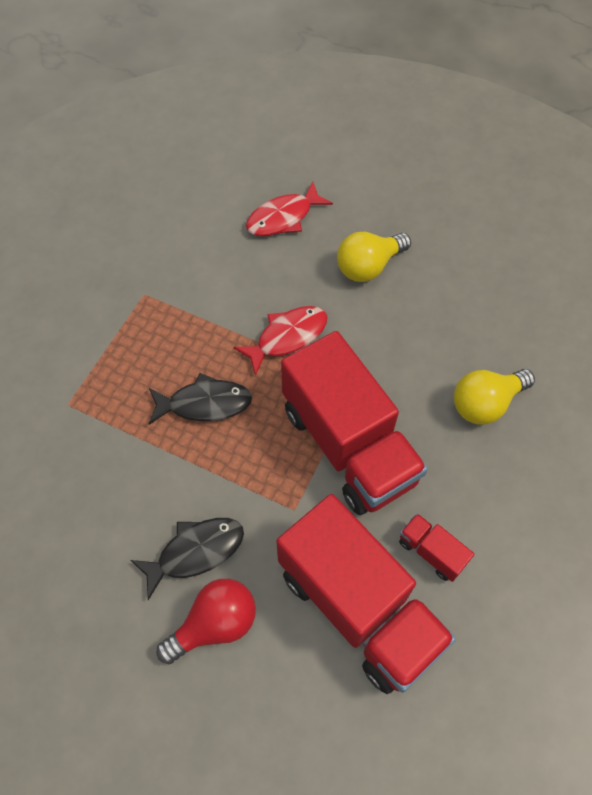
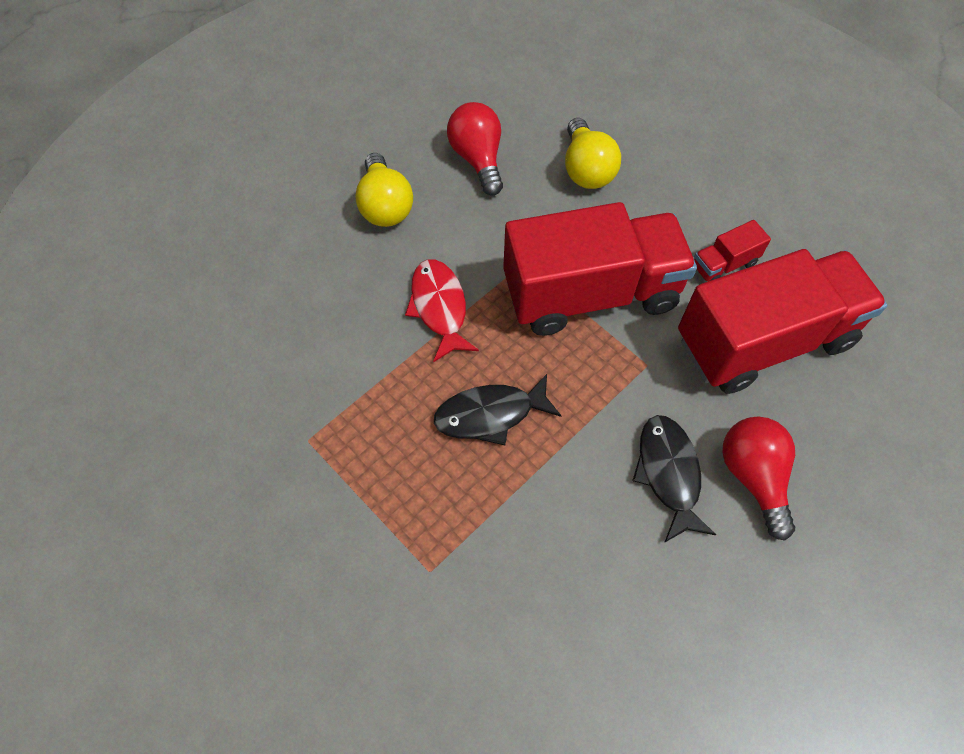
camera: 70 degrees left, 0 degrees up
(204, 404) = (490, 414): black fish -> black fish turned 120 degrees counterclockwise
(283, 217) = (276, 262): red fish -> none
(452, 315) = (478, 159): none -> red light bulb

